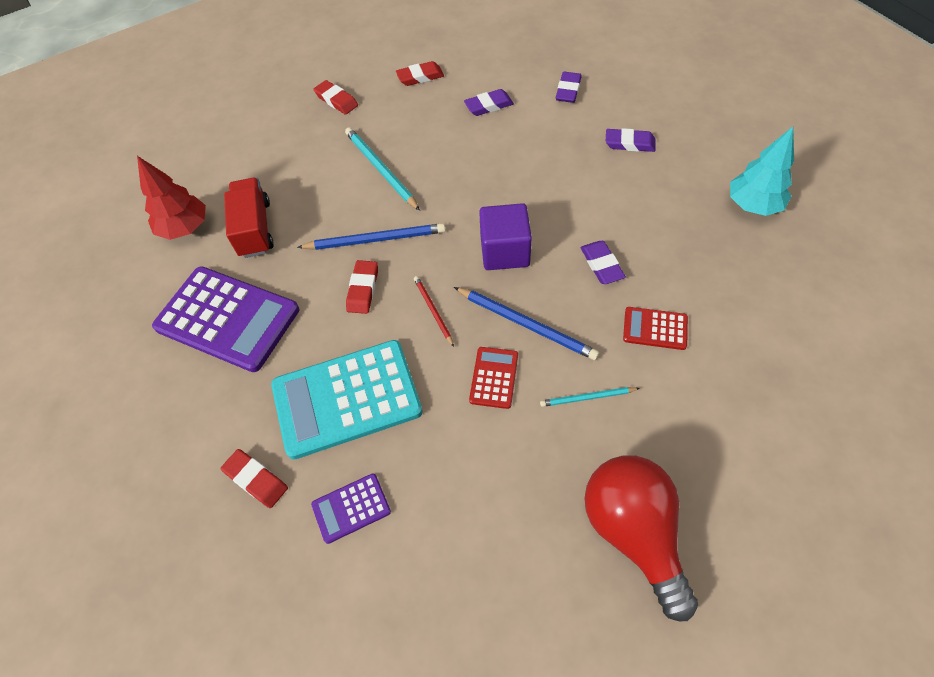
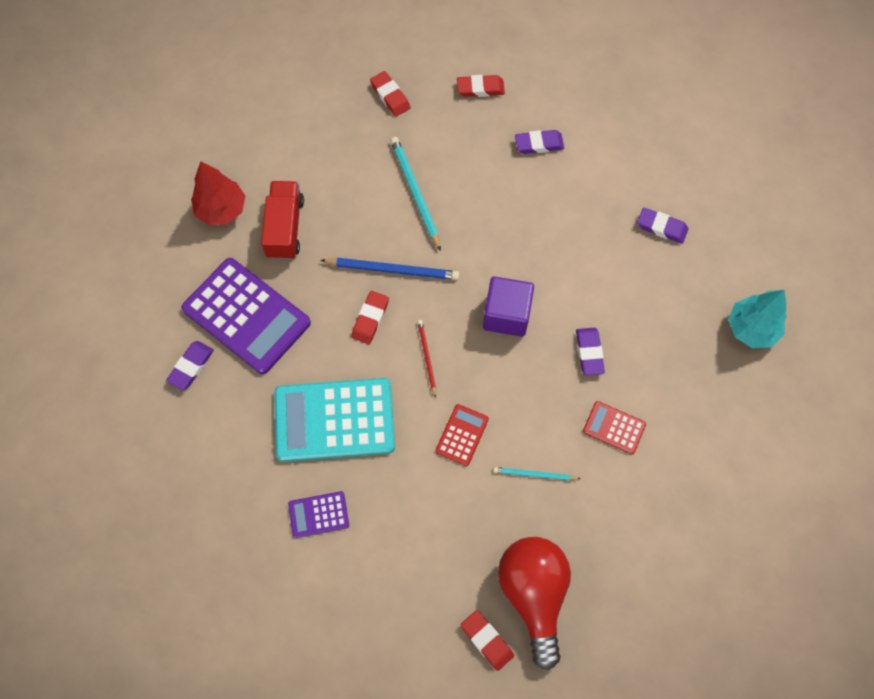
camera: 10 degrees right, 10 degrees up
(256, 480) = (248, 470): red eraser -> red eraser (487, 640)
(526, 324) = (504, 393): blue pencil -> none
(568, 90) = (623, 146): purple eraser -> purple eraser (191, 366)

